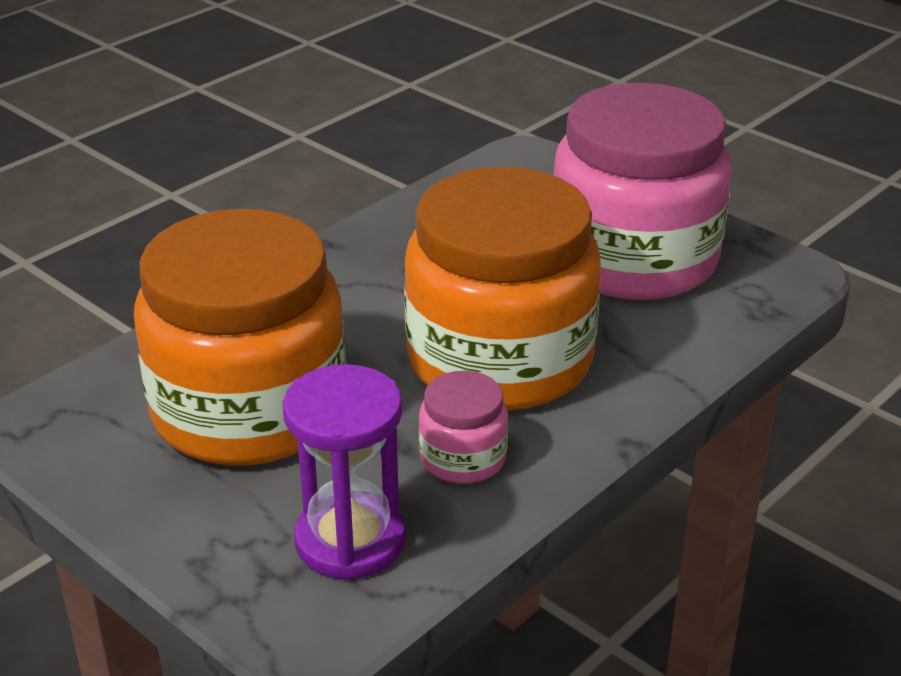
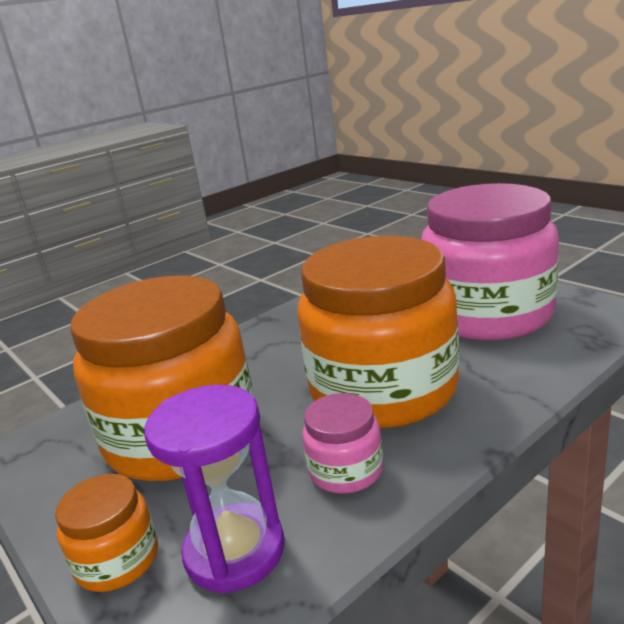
camera: 10 degrees right, 10 degrees down
(217, 549) = (117, 560): none -> orange jar

